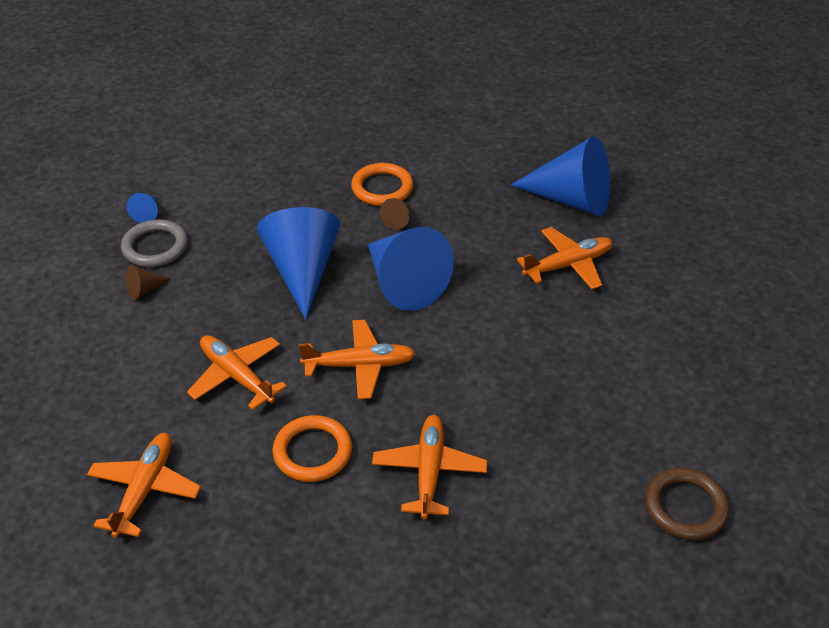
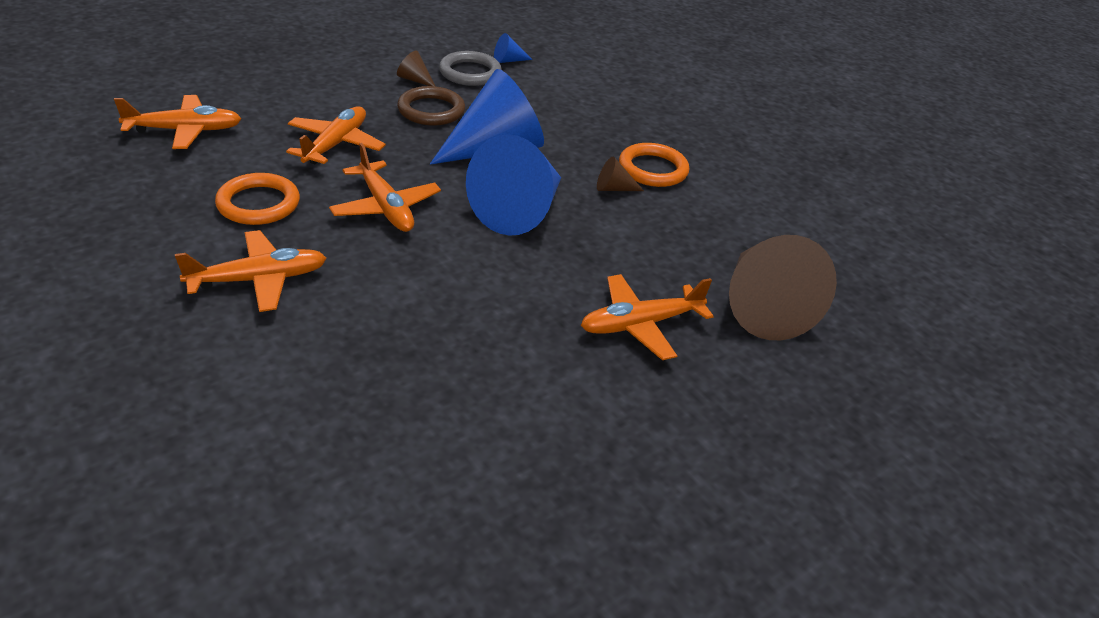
camera: 60 degrees right, 5 degrees down
(568, 265) = (640, 324): orange plane -> orange plane turned 120 degrees clockwise
(571, 199) = (762, 306): blue cone -> brown cone
(685, 507) = (271, 506): brown ring -> brown ring (431, 110)

